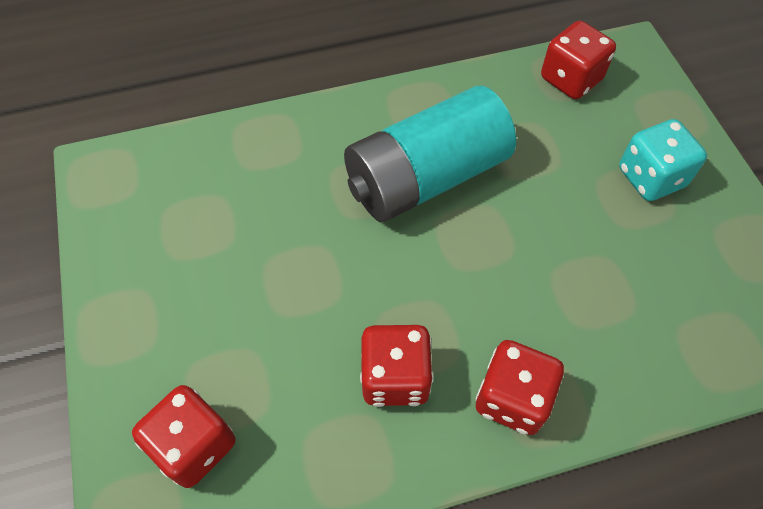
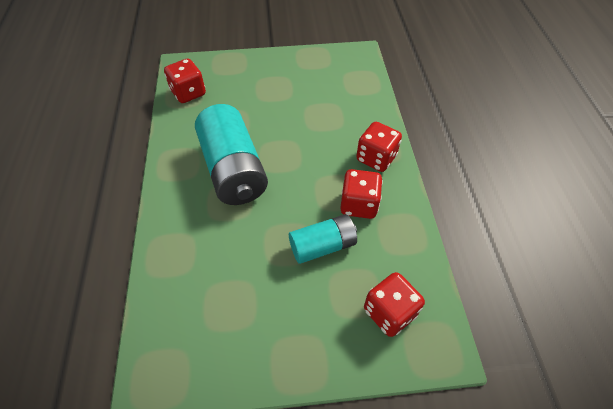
camera: 80 degrees left, 5 degrees down
(303, 329) = (322, 246): none -> turquoise battery
(651, 177) = (265, 79): turquoise dice -> none

